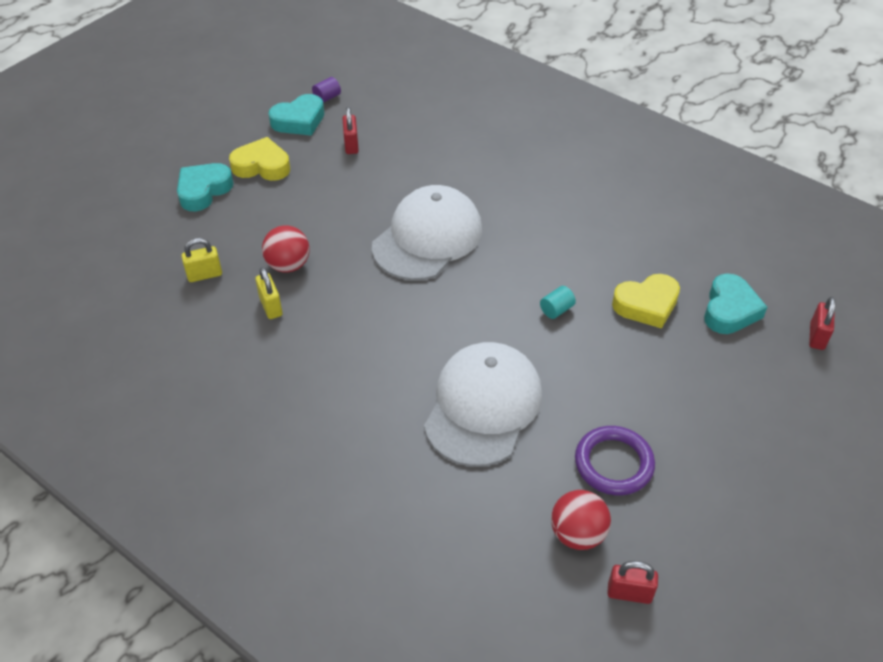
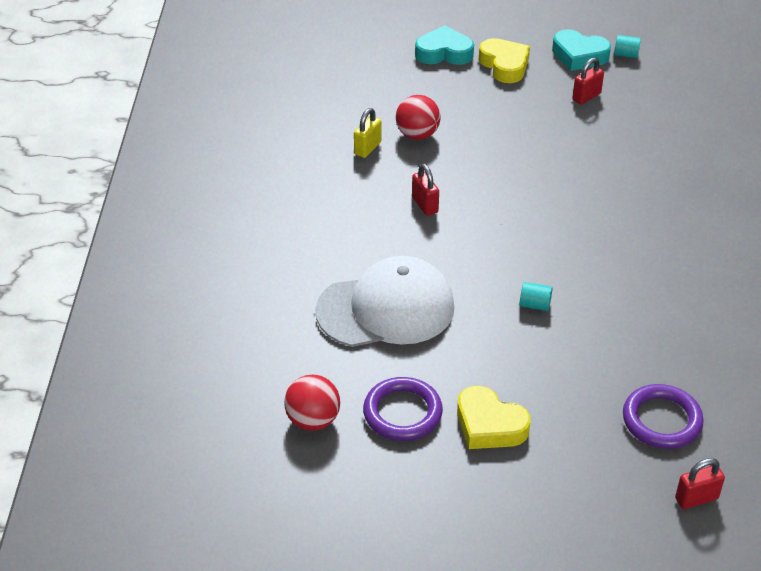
camera: 55 degrees right, 5 degrees down
(204, 275) = (363, 100): yellow padlock -> none
(327, 97) = (626, 55): purple cylinder -> turquoise cylinder
(427, 238) = (531, 191): white cap -> none
(629, 593) = (284, 475): red padlock -> red padlock (425, 205)
(646, 305) = (604, 360): yellow heart -> yellow heart (489, 425)
(730, 310) = (661, 420): turquoise heart -> purple ring

